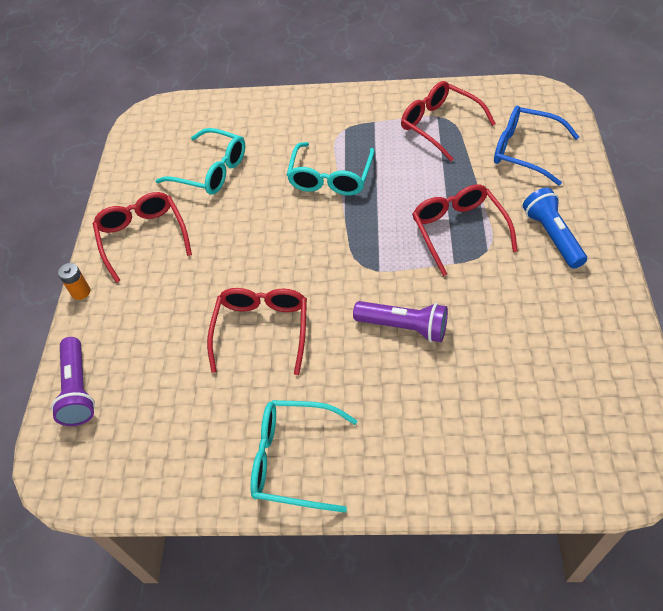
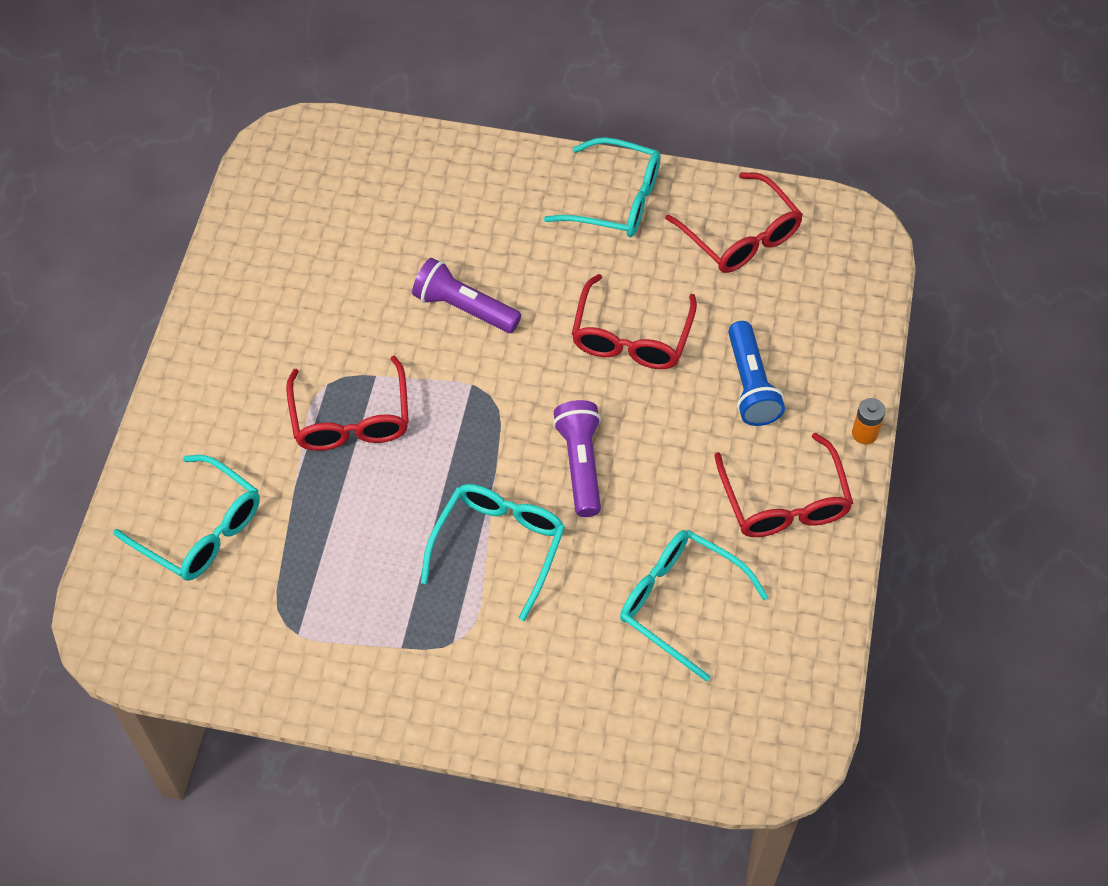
camera: 175 degrees left, 5 degrees up
(78, 389) = (850, 309): purple flashlight -> purple flashlight (580, 464)
(440, 125) = (302, 612): red glasses -> red glasses (740, 236)
(525, 151) = (200, 530): blue glasses -> turquoise glasses
(552, 236) = (238, 386): blue flashlight -> blue flashlight (751, 385)

